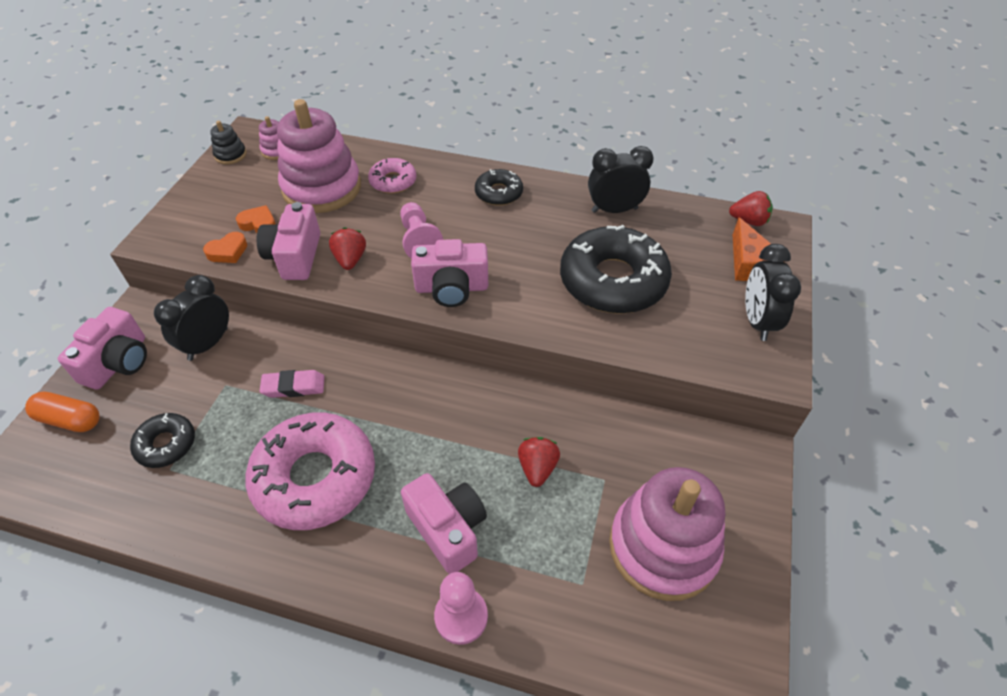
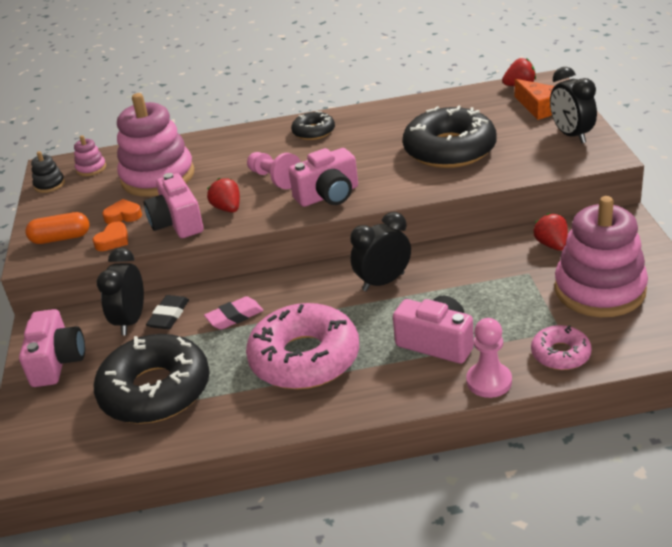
camera: 20 degrees left, 15 degrees down
(70, 420) = (48, 411): orange capsule -> orange capsule (61, 238)
(166, 444) = (155, 390): black donut -> black donut, size x1.99
(242, 355) = (169, 316): none -> black eraser
(393, 181) = (217, 153): pink donut -> pink donut (560, 354)
(537, 468) = (474, 286): red strawberry -> red strawberry (552, 245)
(614, 210) = (415, 112): black clock -> black clock (383, 282)

